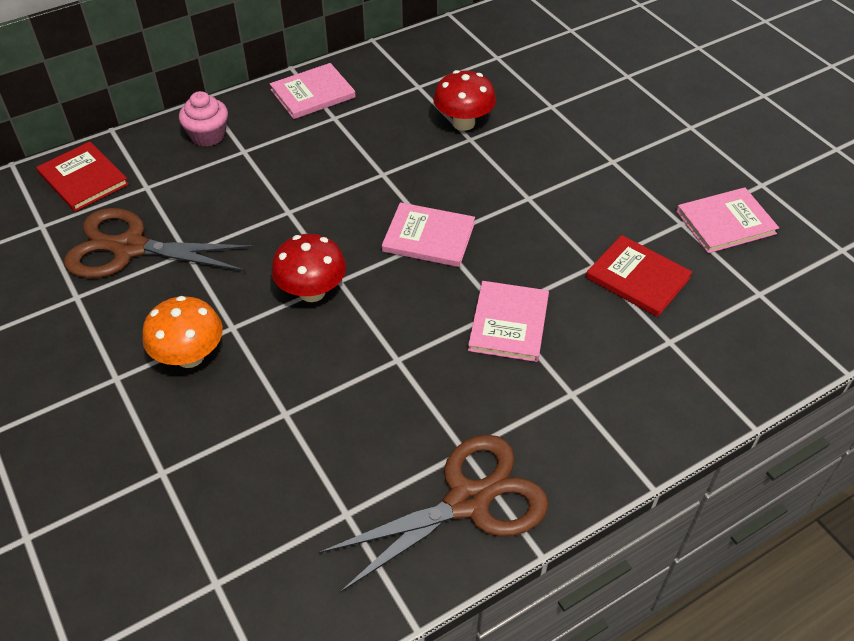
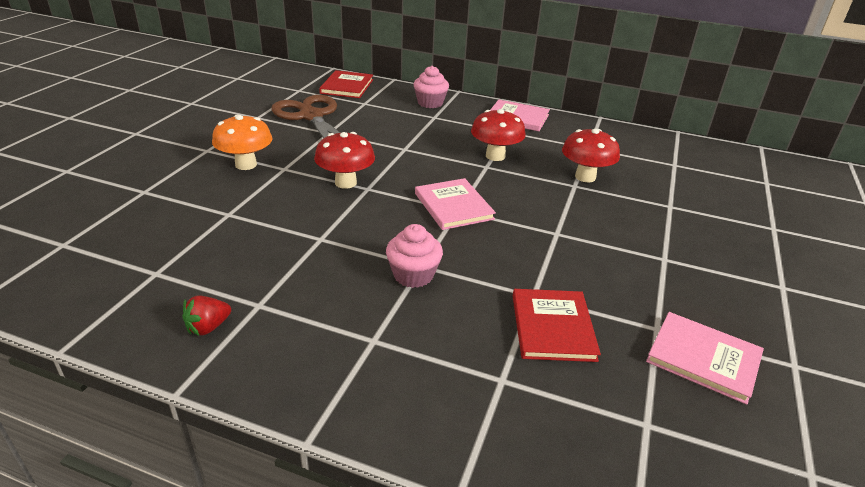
camera: 50 degrees right, 15 degrees down
(370, 156) = (495, 156): none -> red mushroom
(468, 501) = (208, 327): brown scissors -> red strawberry
(508, 323) = (413, 275): pink book -> pink cupcake

